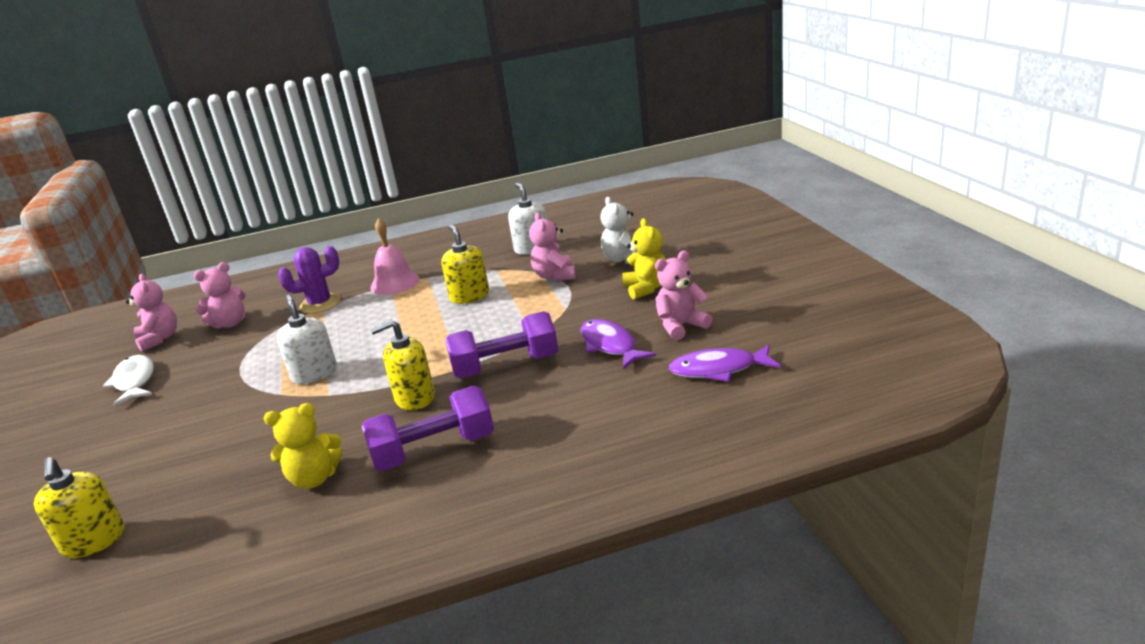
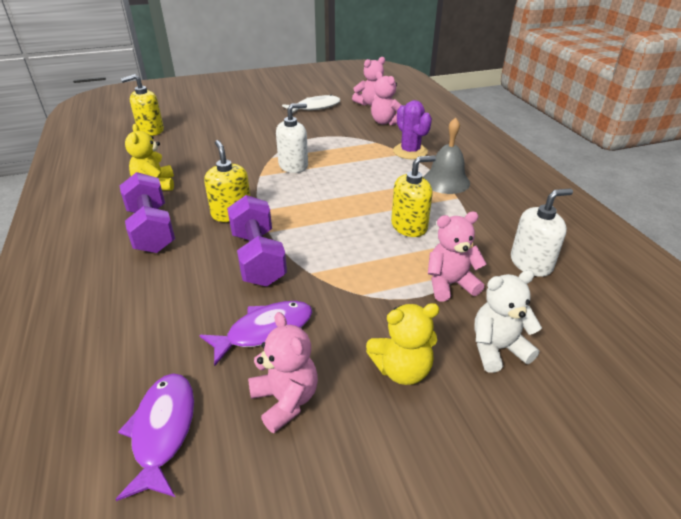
camera: 85 degrees right, 10 degrees up
(395, 283) = (446, 181): pink bell -> grey bell

